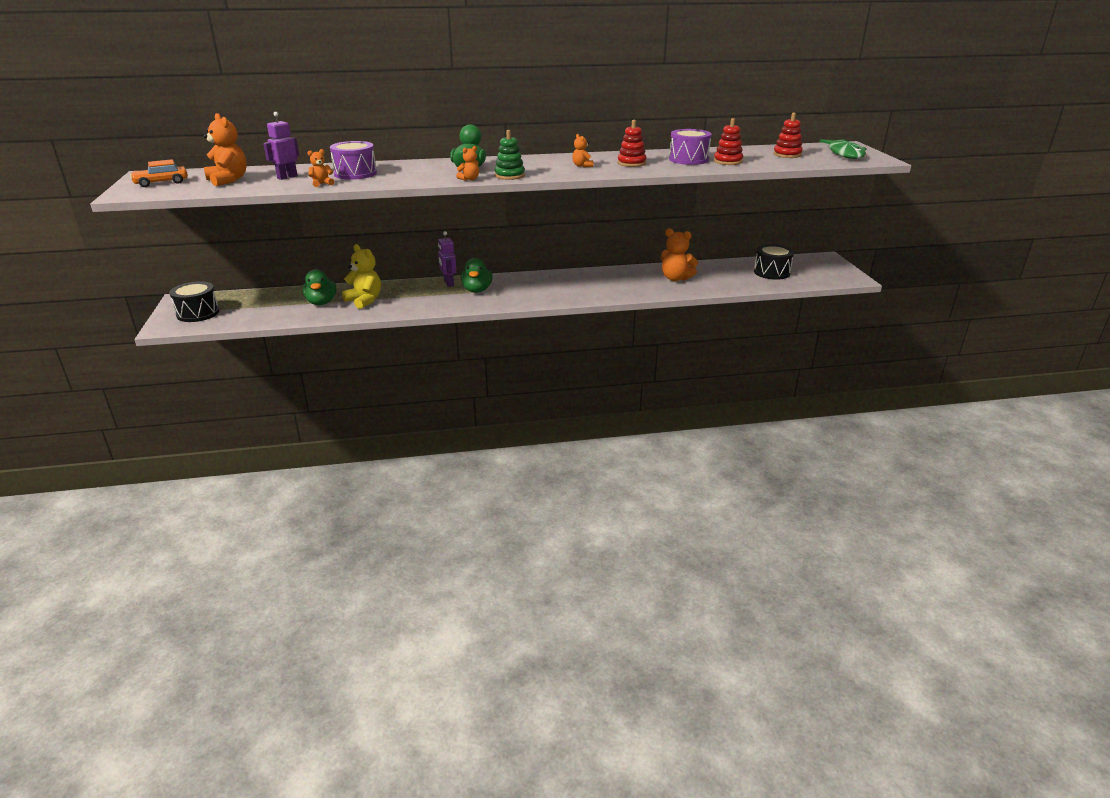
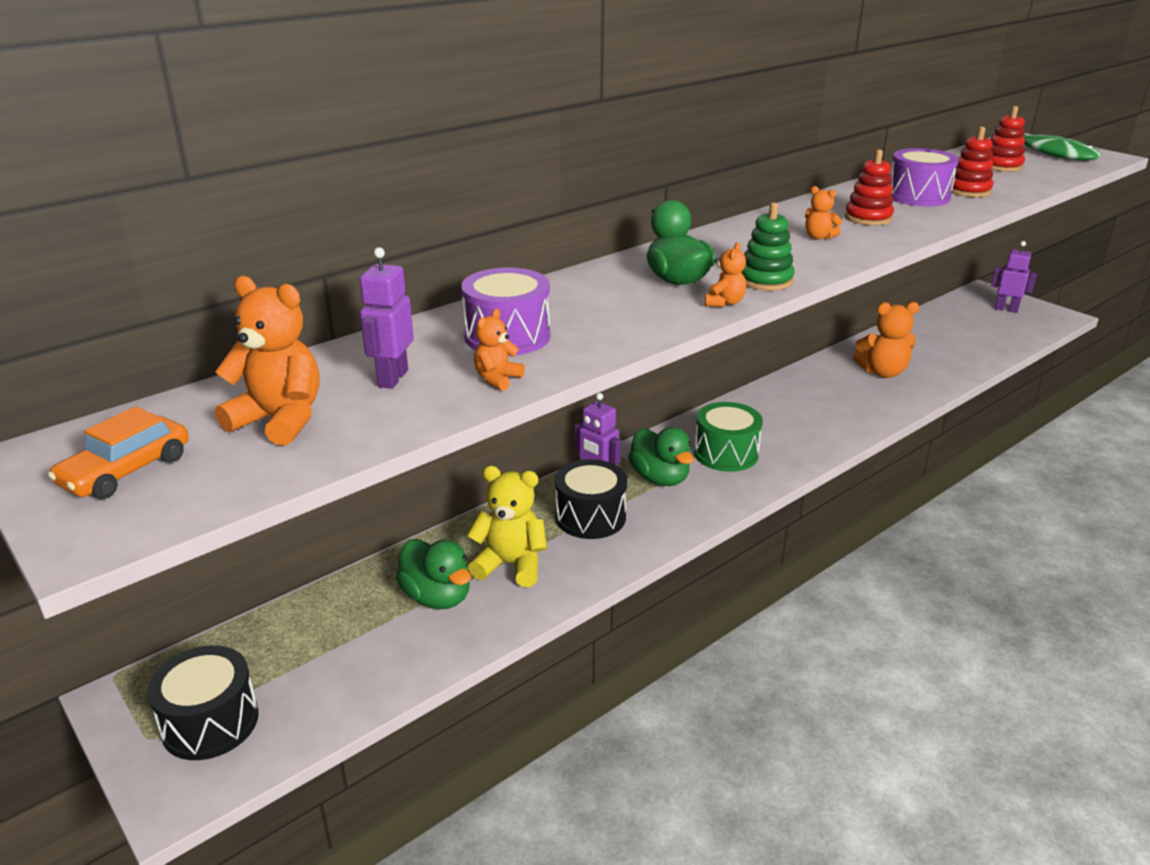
camera: 30 degrees left, 0 degrees up
(525, 289) = (726, 453): none -> green drum
(771, 272) = (968, 330): black drum -> black drum (590, 517)
(821, 268) = (1006, 309): none -> purple robot

